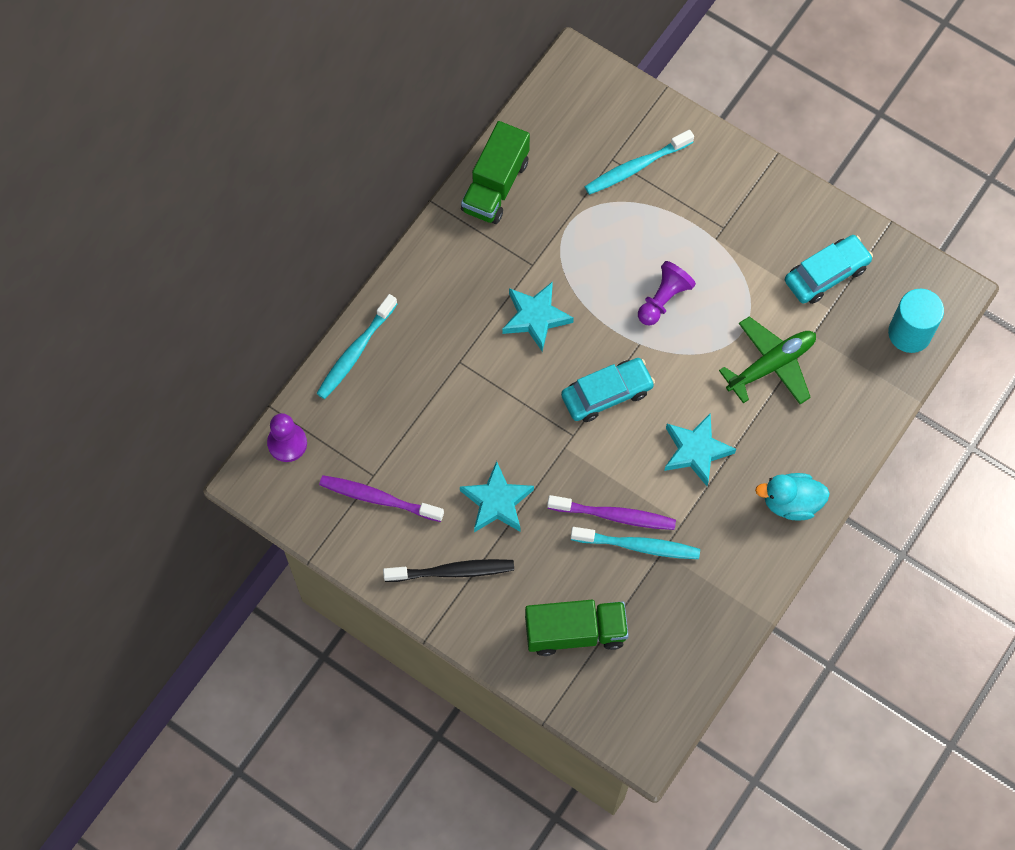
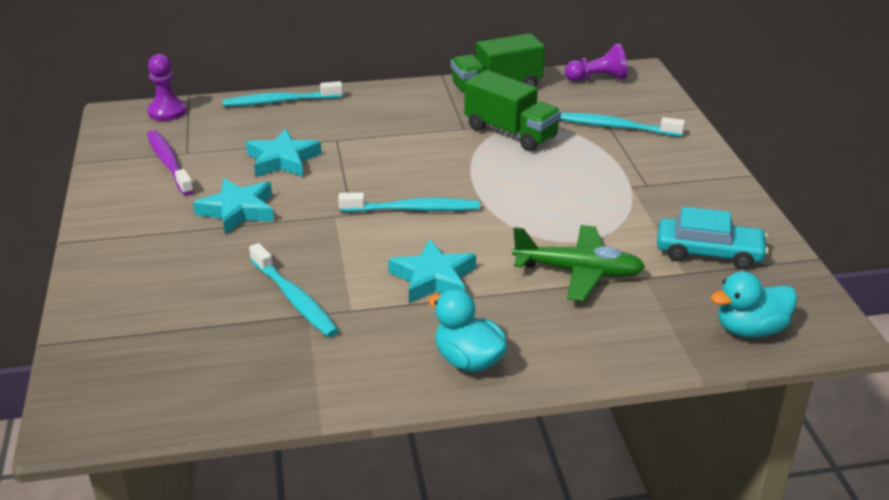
camera: 45 degrees right, 35 degrees down
(452, 571) = (144, 223): black toothbrush -> none
(535, 317) = (425, 149): turquoise star -> turquoise star (283, 160)
(575, 632) = (158, 312): green truck -> green truck (510, 133)
(607, 394) = (413, 209): turquoise car -> turquoise toothbrush
(614, 515) = (307, 271): purple toothbrush -> none
(663, 299) = (538, 191): purple pawn -> purple pawn (597, 79)
(909, 333) = (750, 330): turquoise cylinder -> turquoise duck

